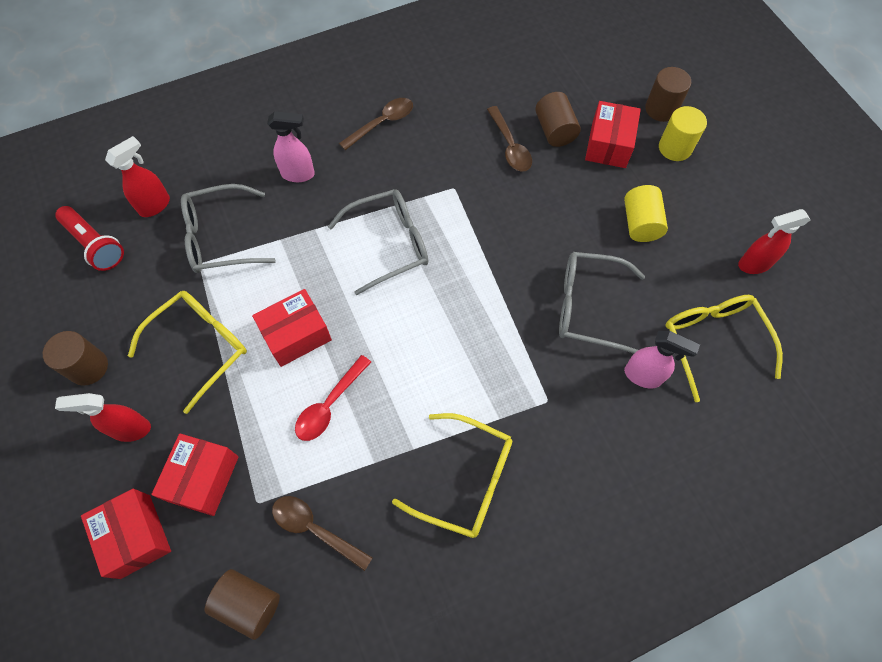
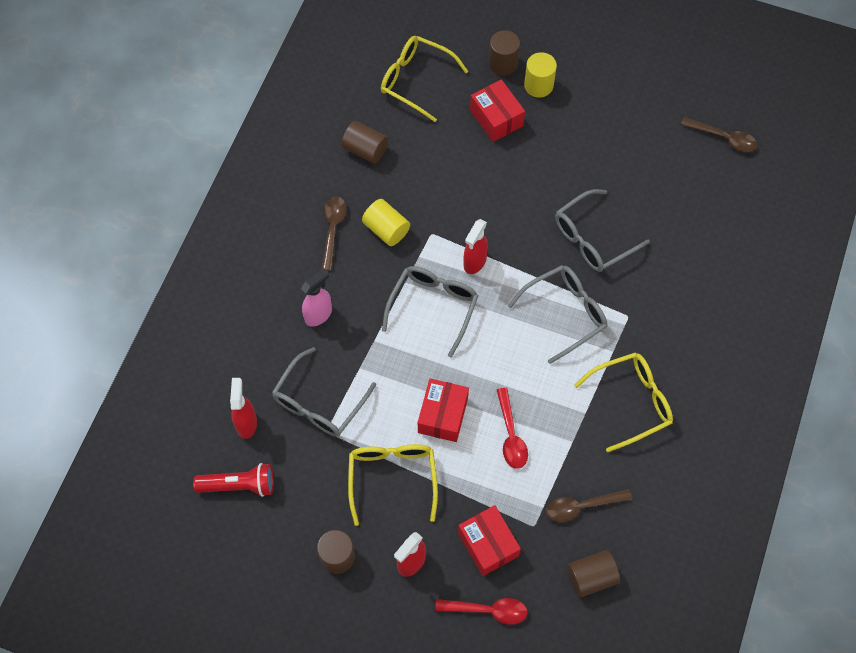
camera: 45 degrees left, 0 degrees up
(135, 536) = (488, 610): red box -> red spoon
(492, 347) = (565, 313): none -> grey glasses
(510, 146) = (436, 173): brown spoon -> brown spoon (724, 138)
(555, 130) = (452, 137): brown cylinder -> brown cylinder (365, 150)
(640, 223) = (569, 157): yellow cylinder -> yellow cylinder (386, 229)
(643, 376) = (664, 253): pink spray bottle -> none
(713, 341) = (680, 197): yellow glasses -> yellow glasses (416, 80)
(753, 264) = (657, 127): red spray bottle -> red spray bottle (474, 262)

